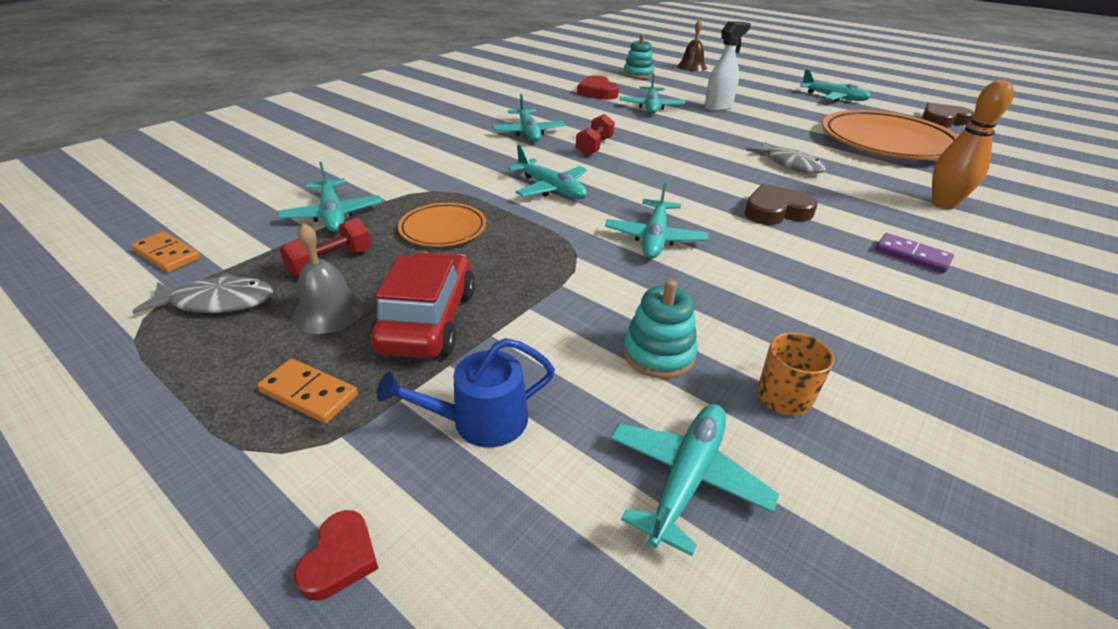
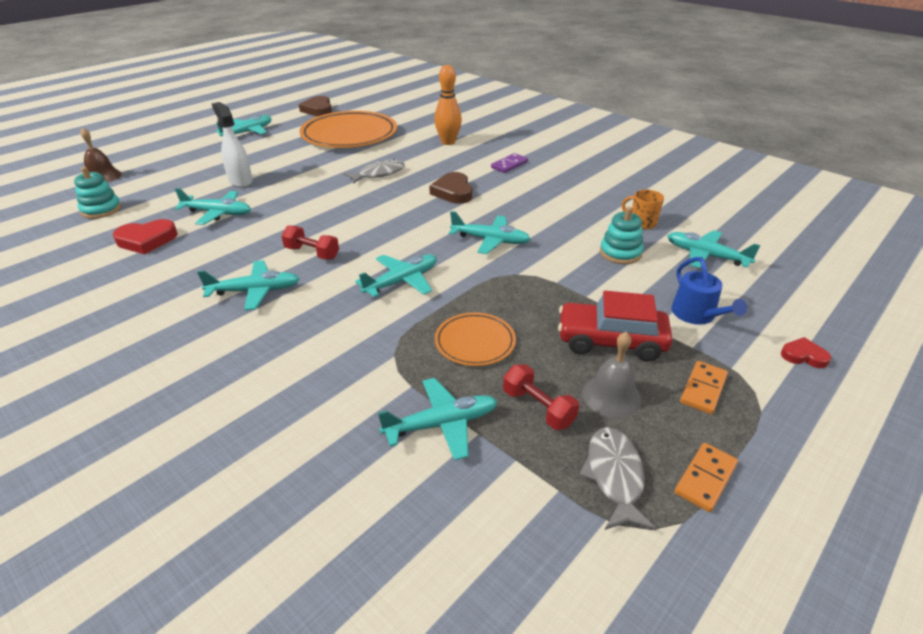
camera: 85 degrees left, 0 degrees up
(167, 255) = (534, 558): orange domino -> orange domino (705, 478)

